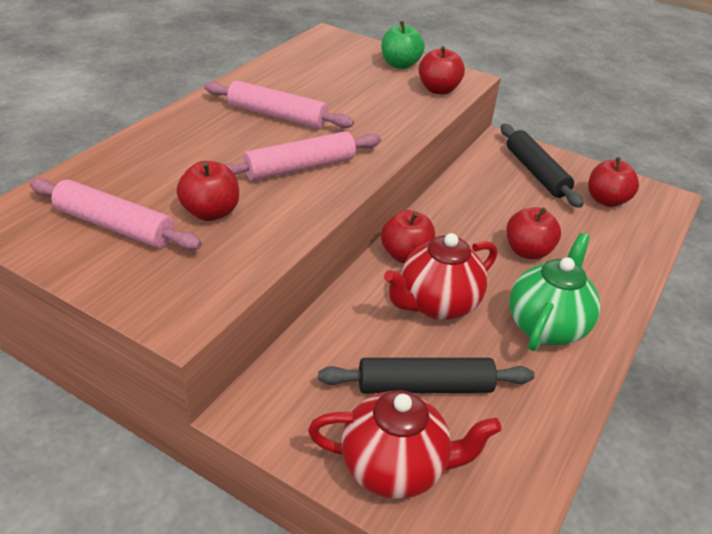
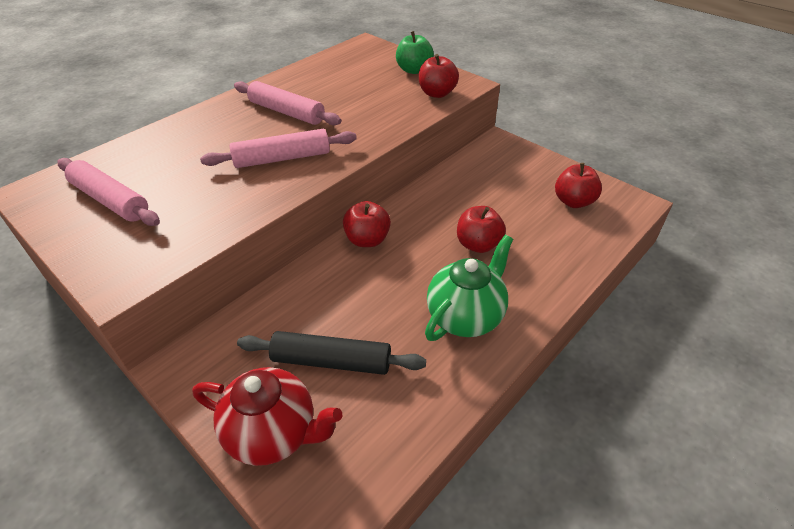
camera: 15 degrees right, 5 degrees up
(211, 212) = (190, 193): red apple -> none
(437, 304) = (375, 287): red teapot -> none
(536, 172) = (517, 172): black rolling pin -> none

